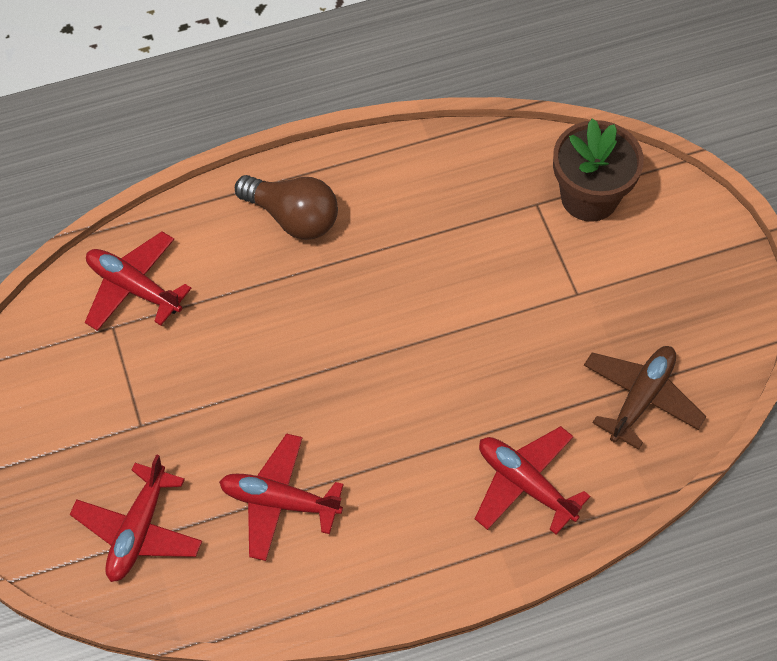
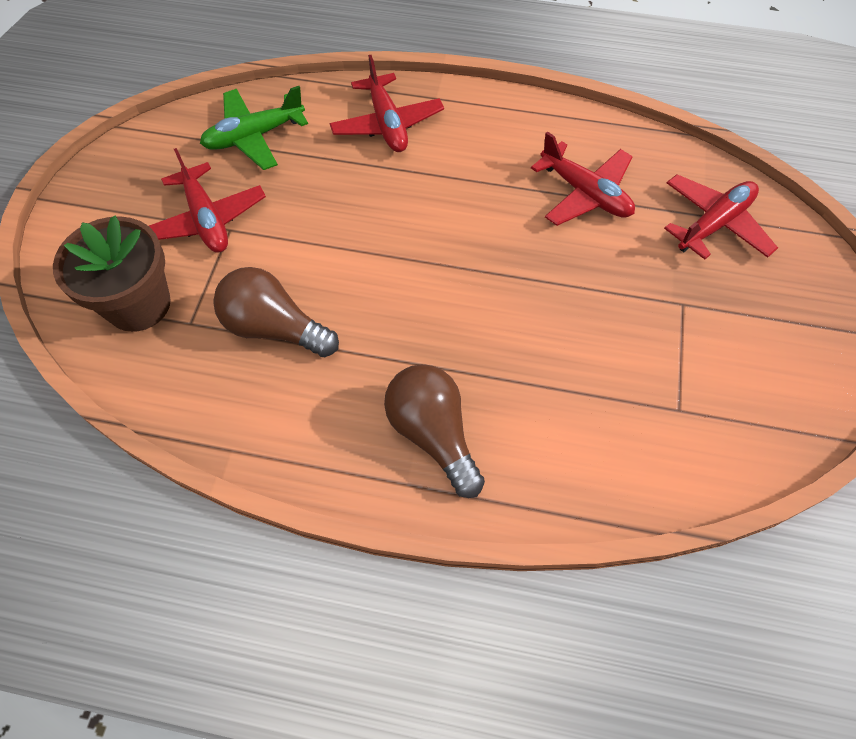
camera: 150 degrees left, 0 degrees up
(134, 287) = (641, 441): red plane -> red plane (206, 219)
(468, 232) = (274, 328): none -> brown light bulb
(641, 398) = (254, 136): brown plane -> green plane

